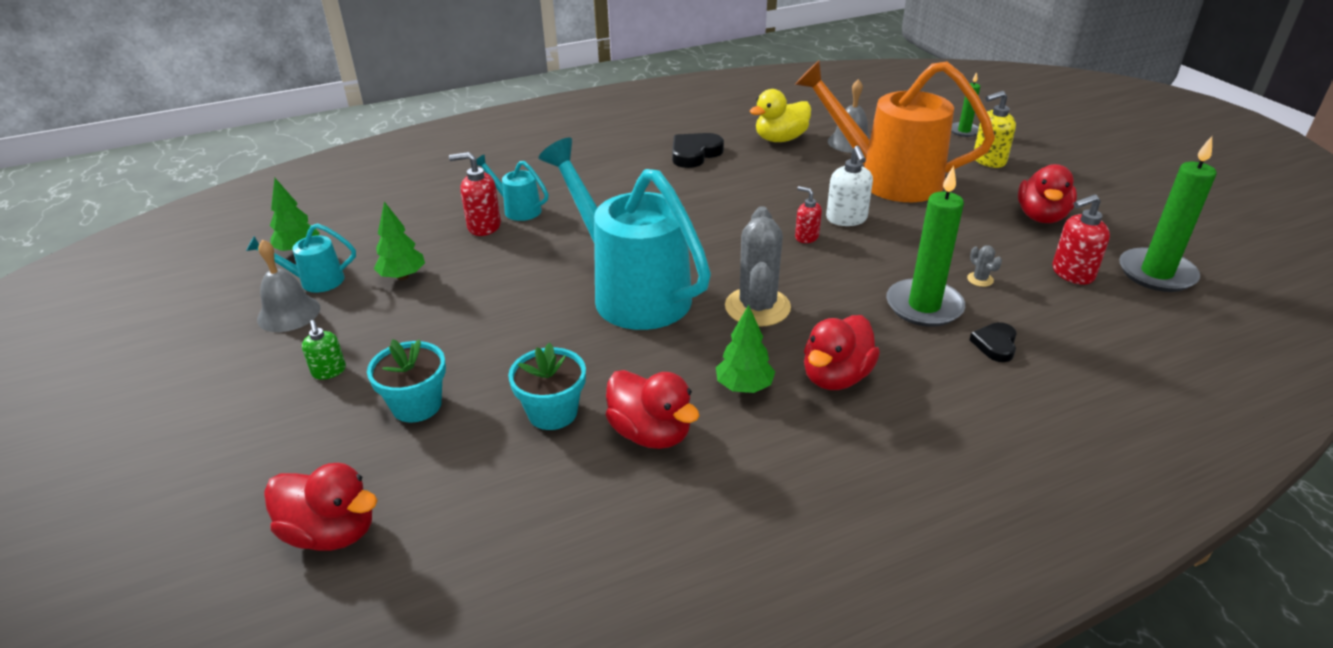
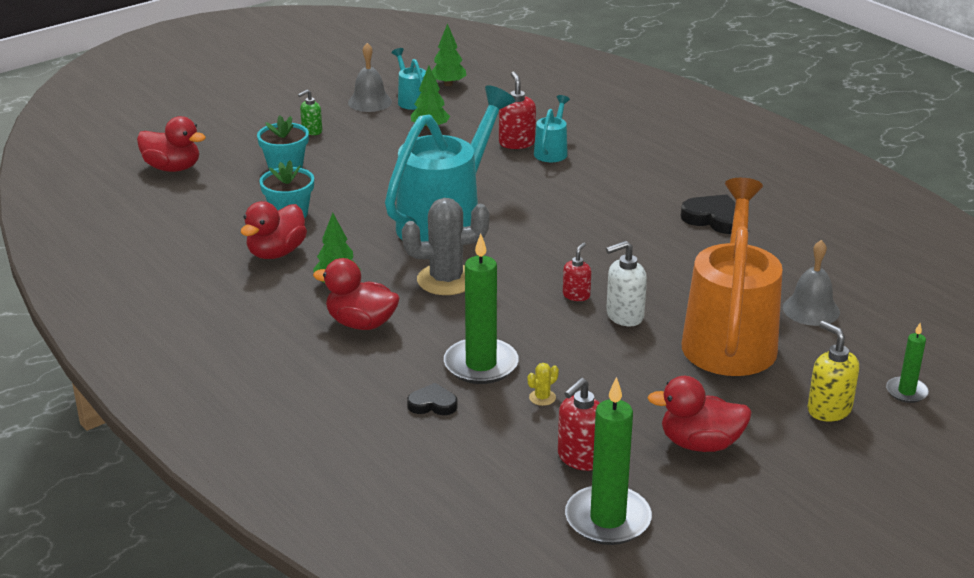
camera: 75 degrees right, 5 degrees down
(331, 532) = (172, 168): red duck -> red duck turned 75 degrees counterclockwise
(780, 139) = (786, 264): yellow duck -> none
(980, 279) = (542, 397): grey cactus -> yellow cactus
(1072, 273) = (580, 458): red soap dispenser -> red soap dispenser turned 105 degrees counterclockwise

